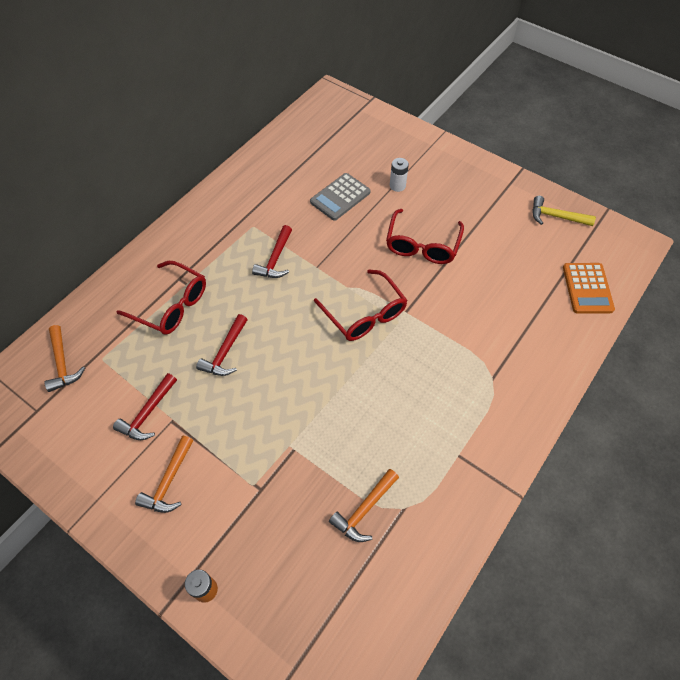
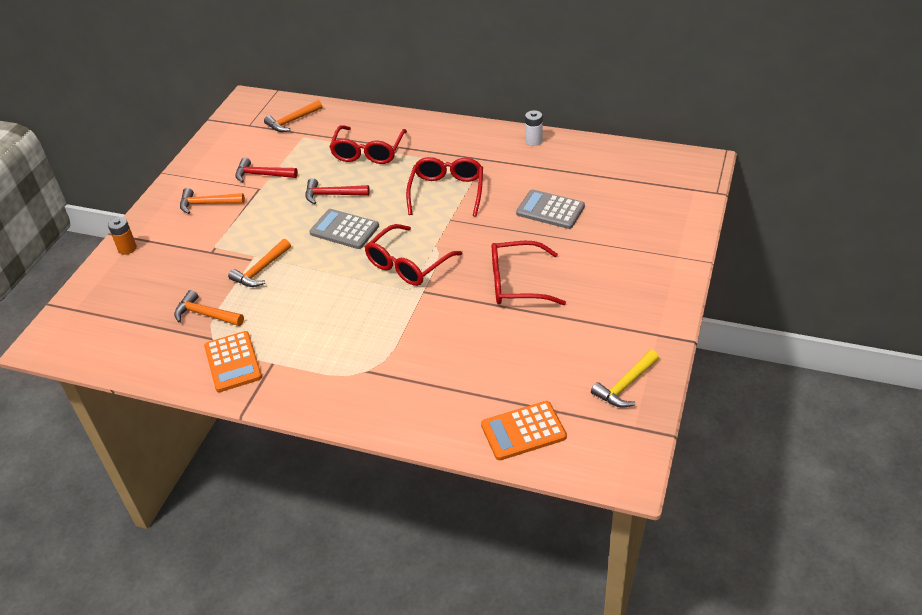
camera: 75 degrees right, 15 degrees down
(275, 259) = (447, 192): red hammer -> red glasses
(288, 353) = (344, 230): none -> grey calculator
(316, 442) = (261, 270): none -> orange hammer
(397, 186) = (593, 245): white battery -> white battery (533, 141)
(446, 492) = (233, 362): none -> orange calculator
(556, 217) = (625, 385): yellow hammer -> yellow hammer turned 135 degrees counterclockwise

